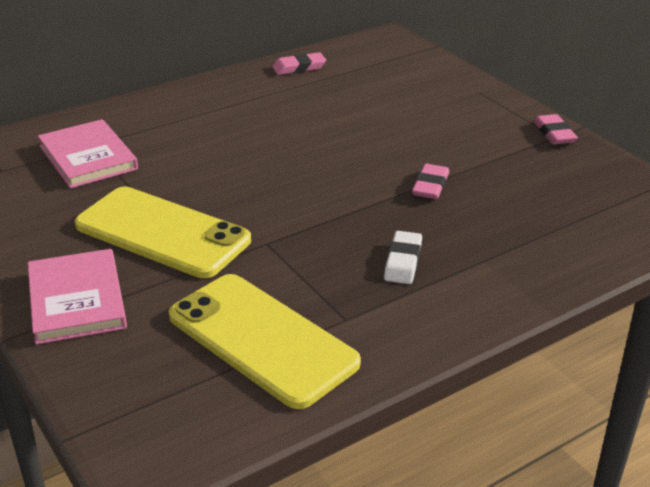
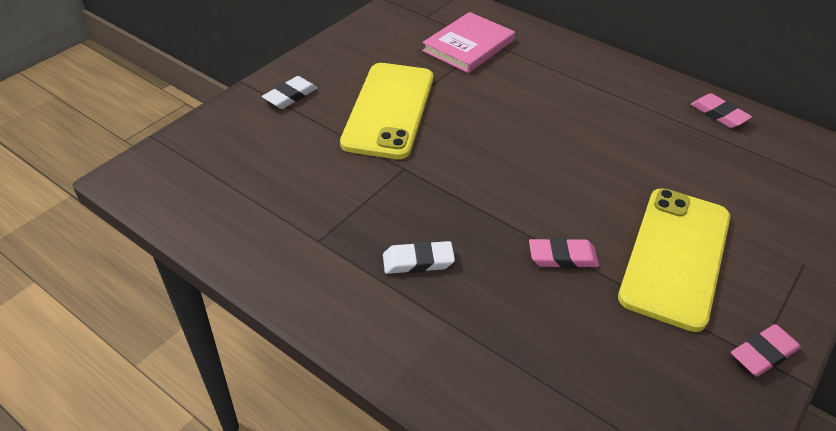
camera: 70 degrees right, 10 degrees up
(77, 300) = (290, 96): pink book -> white eraser
(262, 339) = (275, 197): yellow phone -> yellow phone (675, 256)

